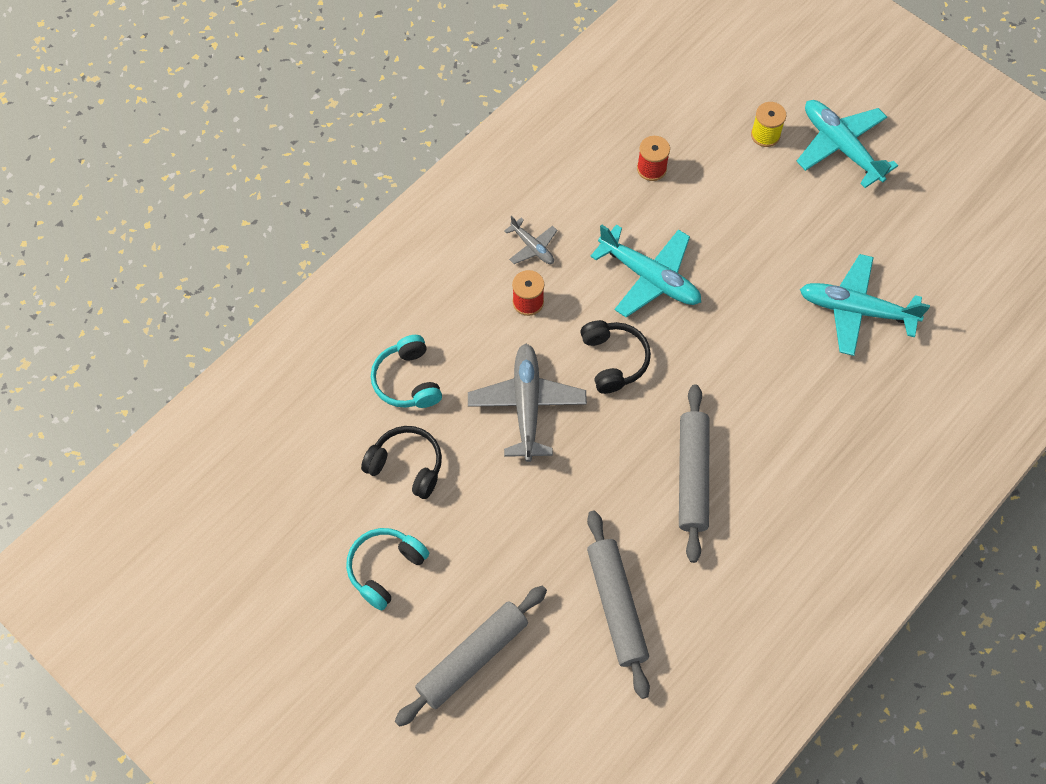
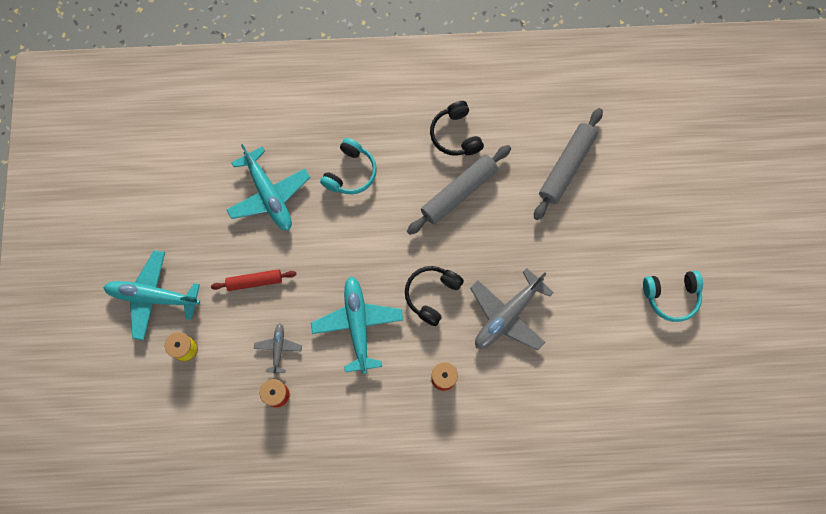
camera: 135 degrees left, 10 degrees up
(406, 466) = (608, 344): black headphones -> black headphones (455, 135)
(407, 380) = (561, 396): turquoise headphones -> turquoise headphones (350, 172)
(472, 658) = (665, 209): grey rolling pin -> none
(532, 247) = (404, 412): grey plane -> grey plane (278, 348)
(776, 231) = (254, 281): none -> red rolling pin
(841, 147) = (153, 297): turquoise plane -> turquoise plane turned 90 degrees clockwise

